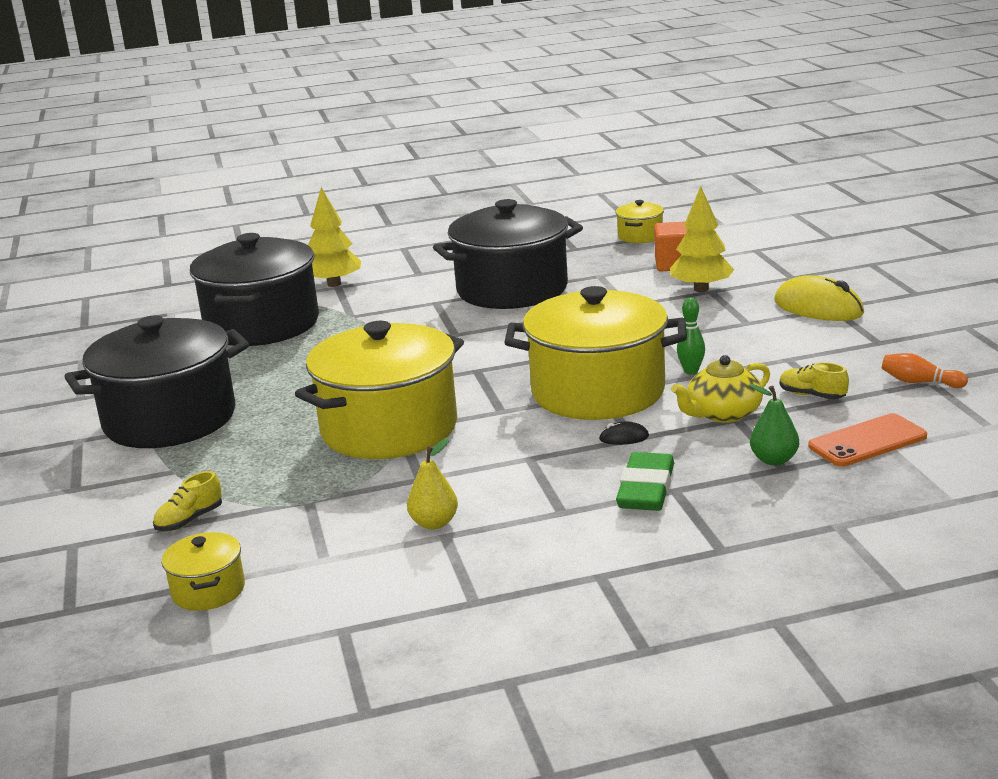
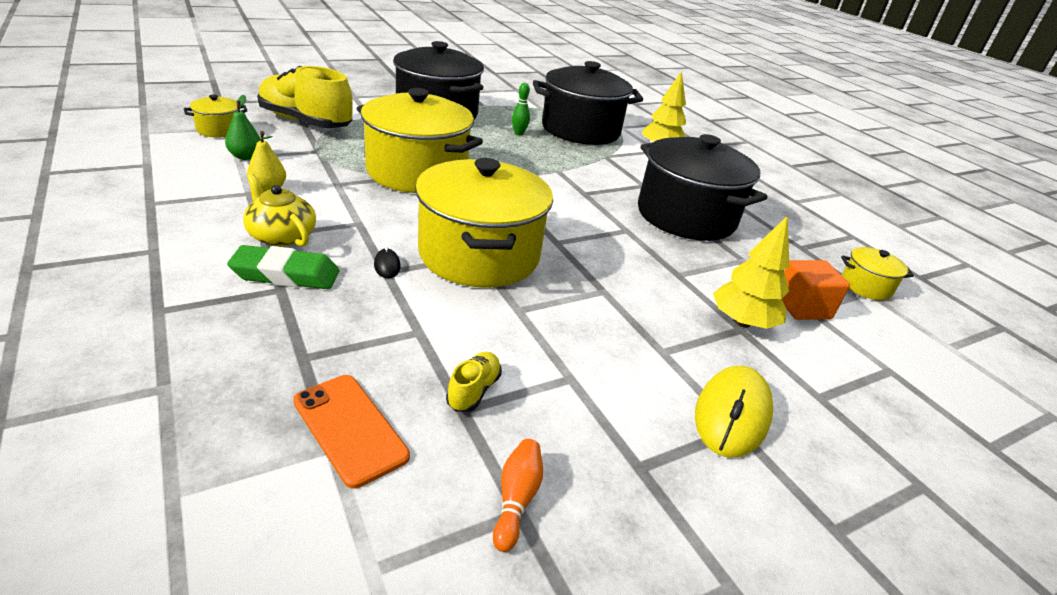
camera: 70 degrees right, 10 degrees up
(189, 520) = (306, 122): yellow shoe -> yellow shoe, size x2.41
(691, 371) = (529, 307): green bowling pin -> green bowling pin (519, 133)
(722, 414) = (431, 323): yellow teapot -> yellow teapot (281, 235)
(774, 460) = (322, 352): green pear -> green pear (245, 157)

